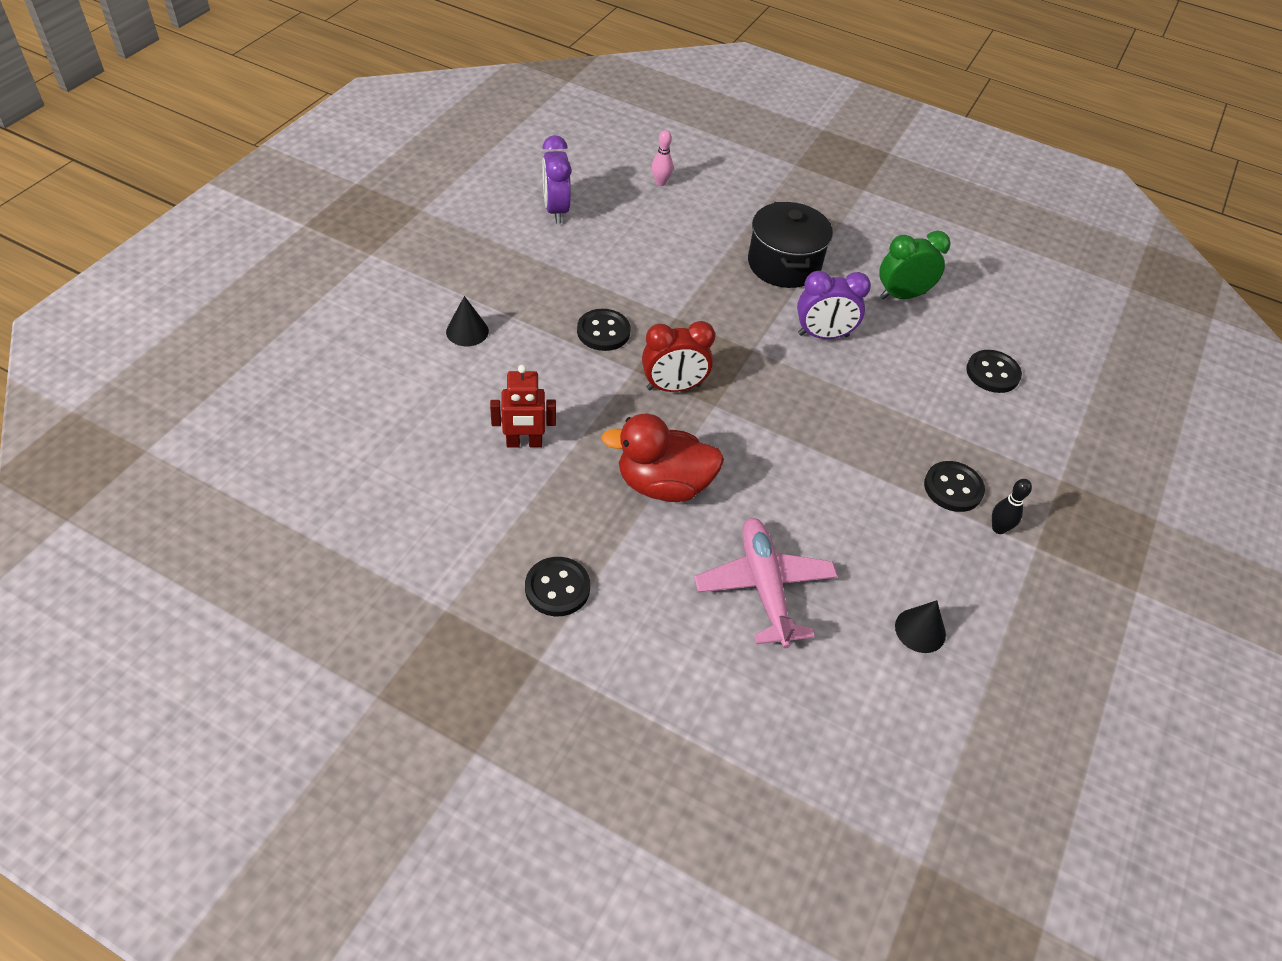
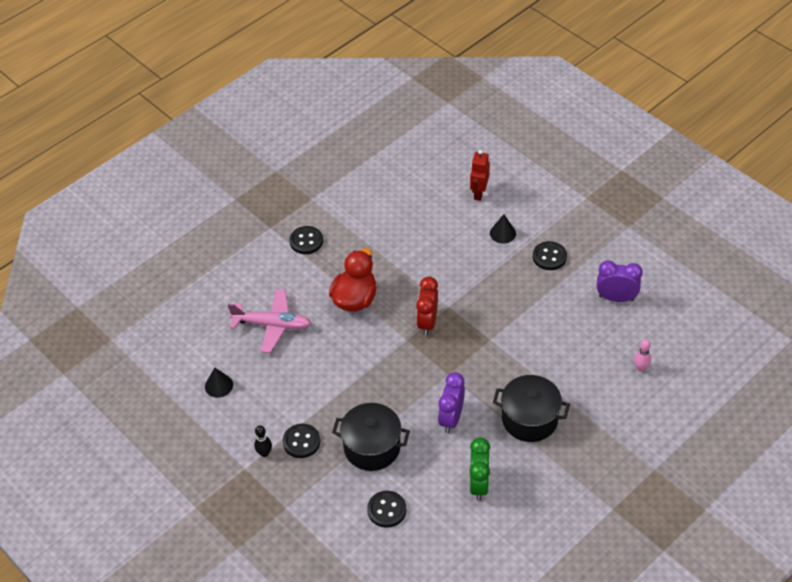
camera: 115 degrees right, 0 degrees up
(524, 443) = (405, 244): red robot -> red robot (479, 193)
(603, 332) = (485, 298): black button -> black button (549, 257)
(913, 406) = (372, 447): none -> black pot

